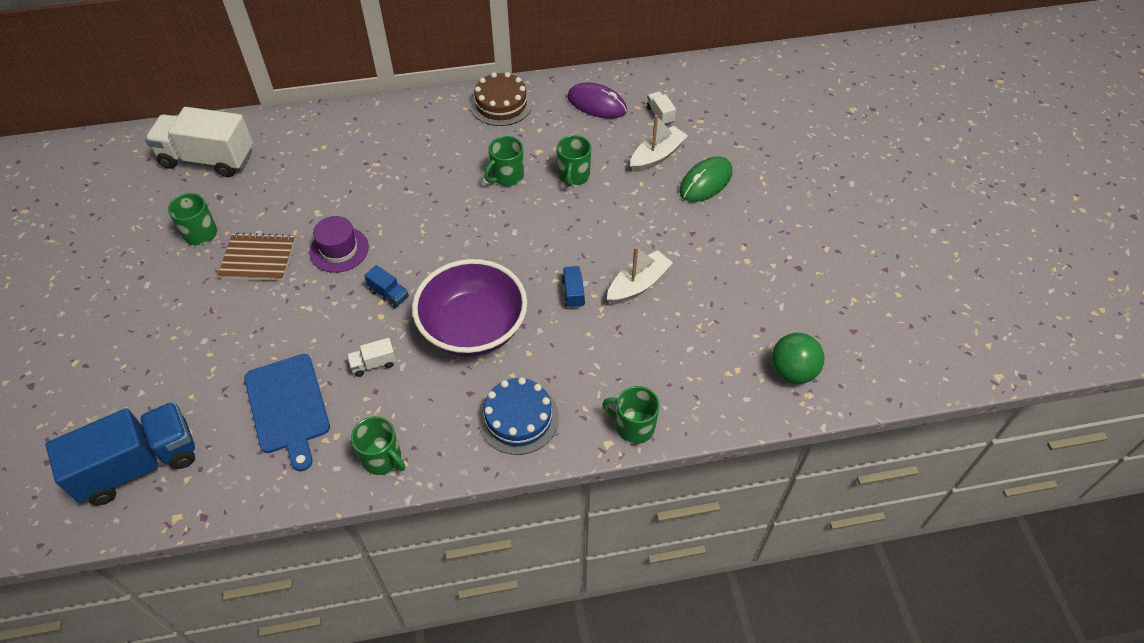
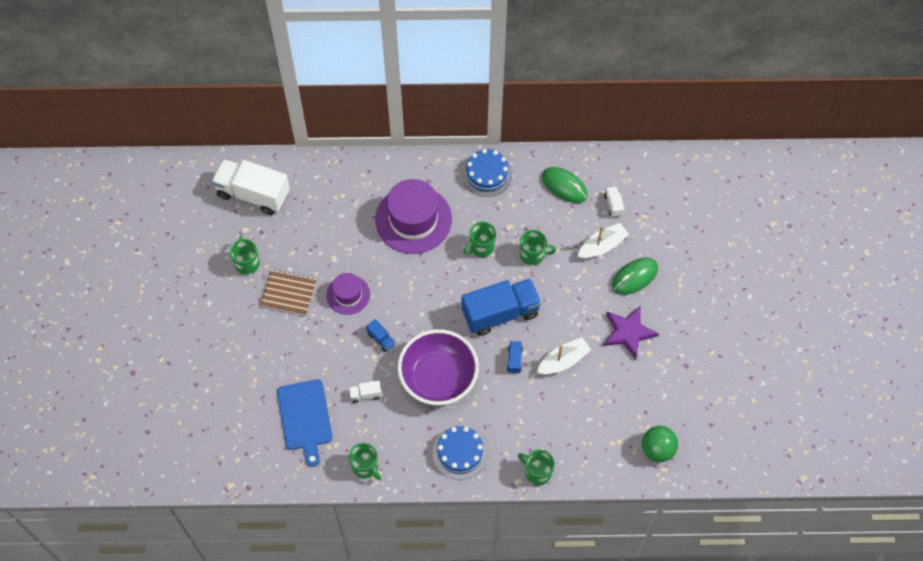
camera: 10 degrees right, 10 degrees up
(139, 465) = (207, 444): blue truck -> blue truck (500, 313)
(416, 159) = (413, 219): none -> purple hat
(501, 104) = (487, 174): brown cake -> blue cake
(573, 176) = (533, 255): green mug -> green mug turned 105 degrees counterclockwise
(597, 104) = (564, 186): purple mouse -> green mouse
(714, 241) = (628, 332): none -> purple star

